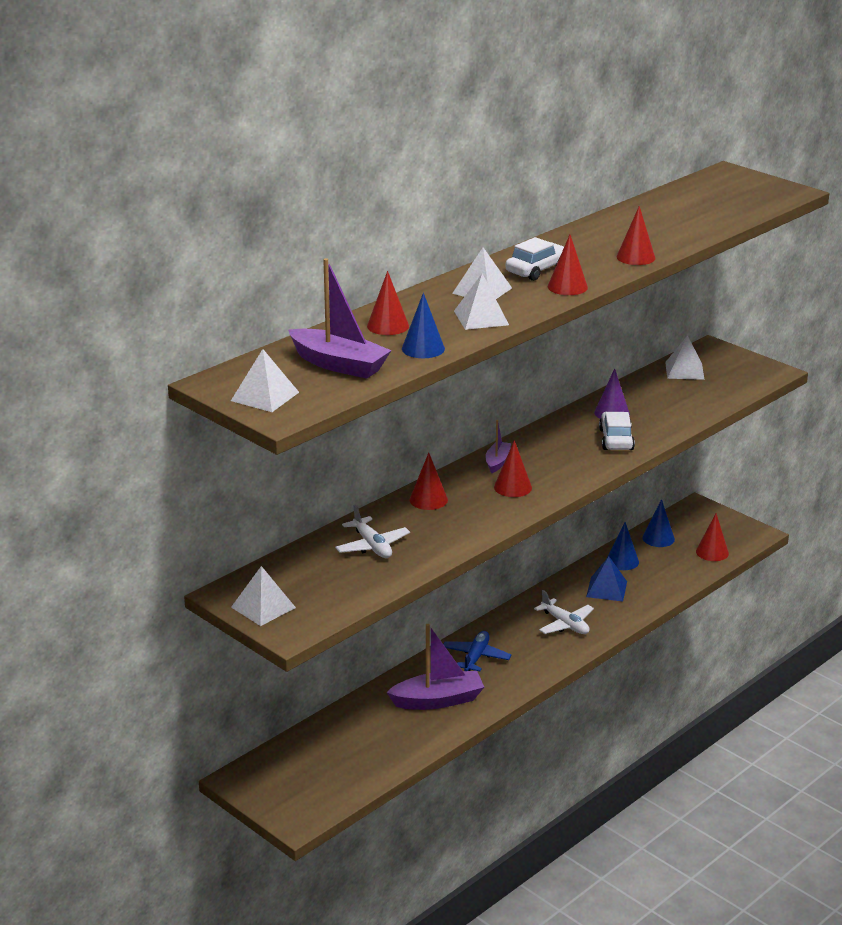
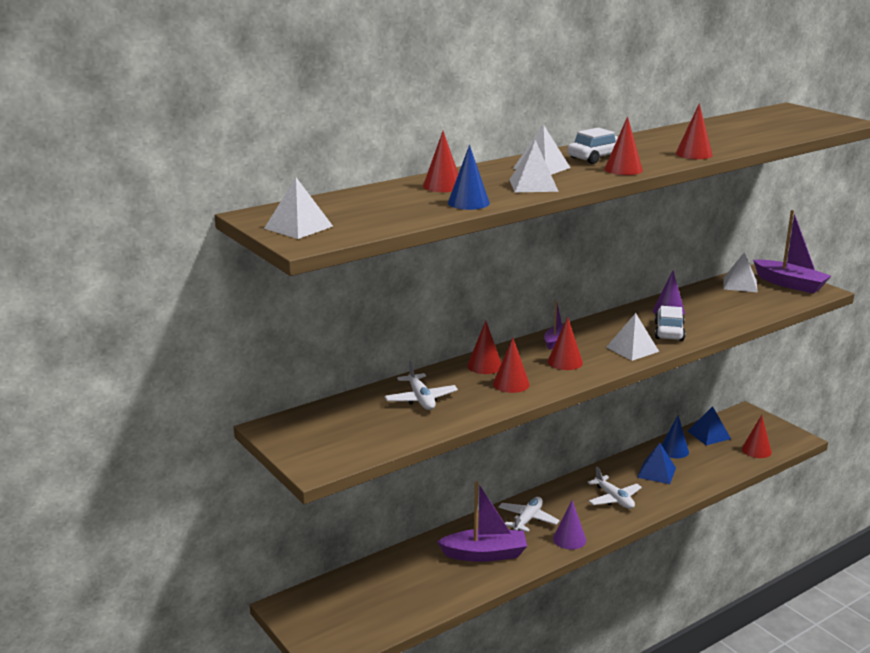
camera: 10 degrees right, 5 degrees down
(263, 607) = (300, 442): white pyramid -> white pyramid (632, 349)
(339, 364) = (382, 209): purple boat -> purple boat (790, 284)
(462, 519) = (511, 384): none -> red cone
(476, 657) = (527, 520): blue plane -> white plane
(525, 674) = (569, 539): none -> purple cone
(658, 538) = (709, 435): blue cone -> blue pyramid

